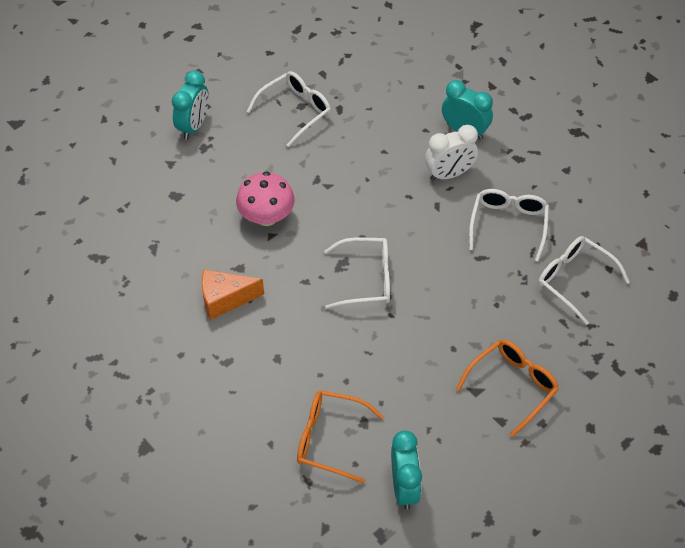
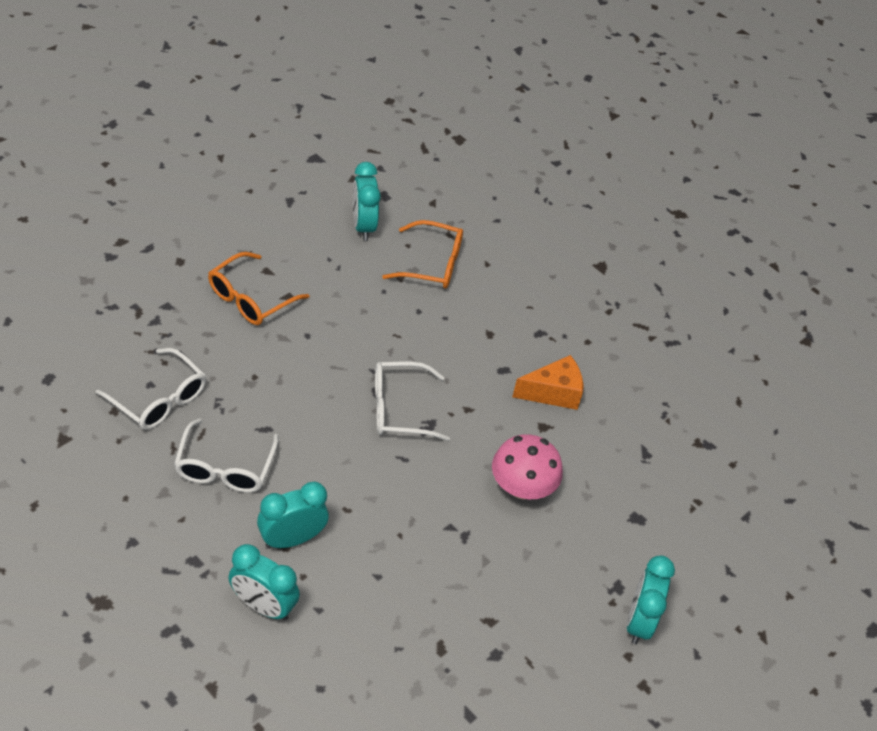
camera: 170 degrees right, 5 degrees down
(295, 111) = (503, 645): white glasses -> none
(449, 174) = (292, 539): white clock -> turquoise clock

